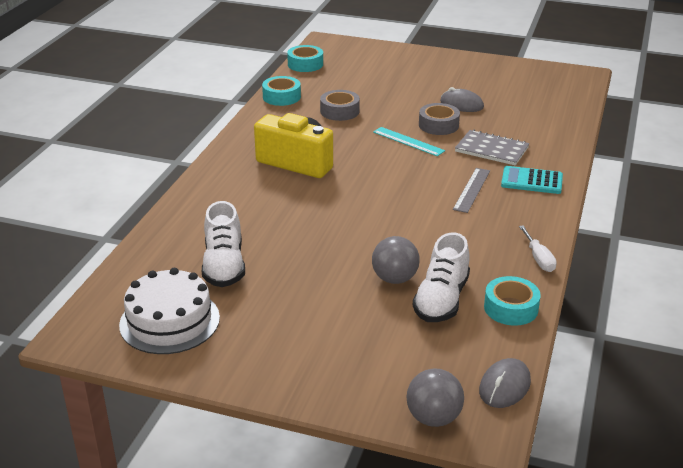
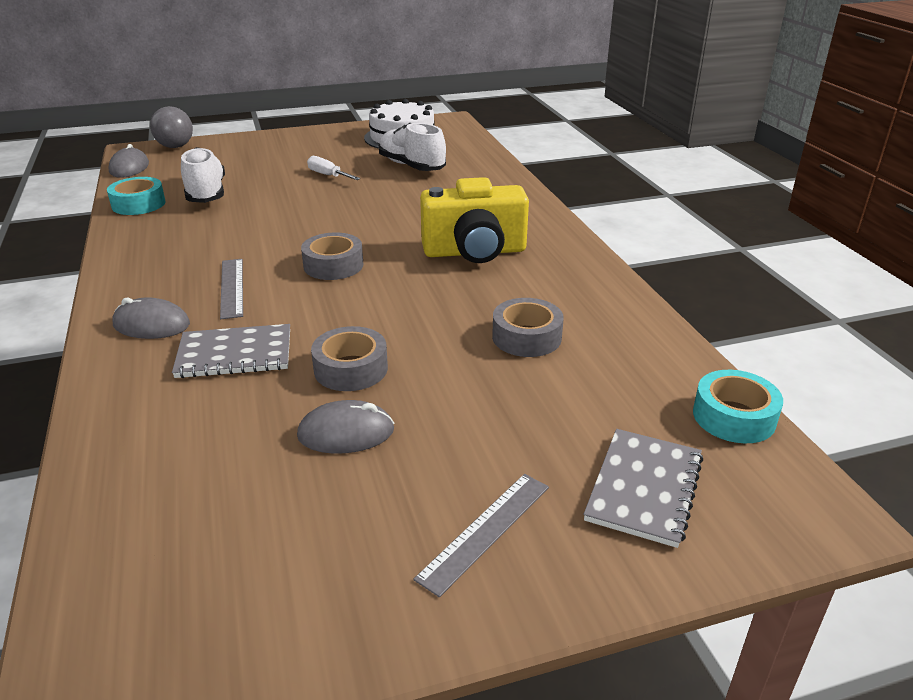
camera: 145 degrees right, 0 degrees up
(281, 97) = (643, 330): turquoise tape -> none
(371, 61) = (644, 488): none -> grey notebook
(394, 279) = (259, 194): grey ball -> none
(395, 184) = (333, 265): none -> grey tape
(408, 141) = (371, 324): turquoise ruler -> none
(437, 68) = (485, 531): none -> grey ruler
(531, 181) = (151, 324): turquoise calculator -> grey mouse
(538, 259) = (120, 244): white screwdriver -> white screwdriver (328, 175)

